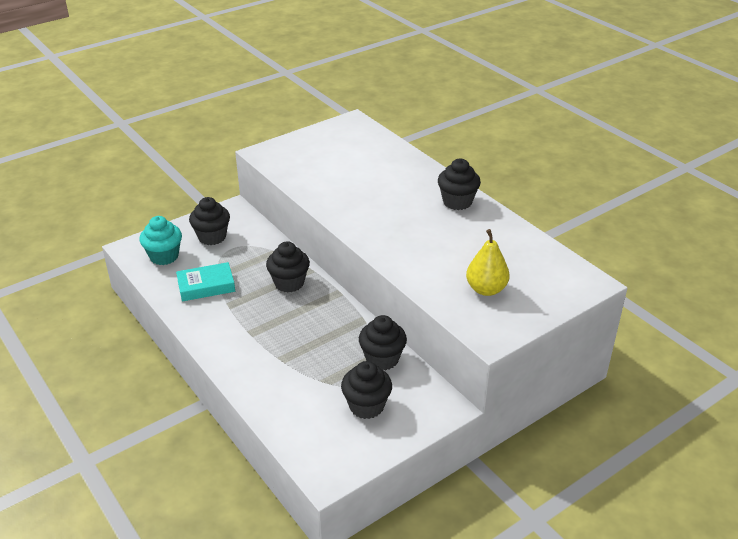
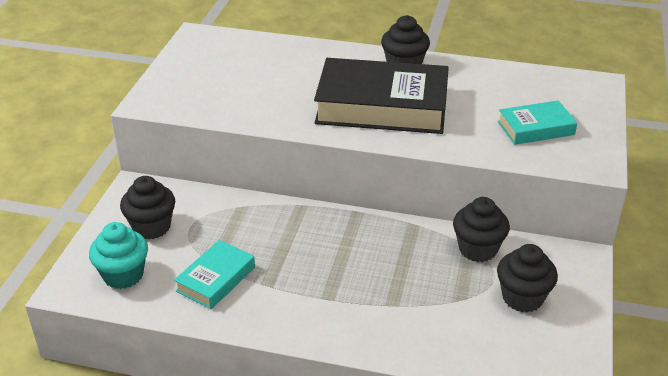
camera: 40 degrees left, 0 degrees up
(289, 283) = (298, 229): black cupcake -> none
(400, 222) = (382, 106): none -> black book
(486, 289) = (535, 128): yellow pear -> turquoise book

